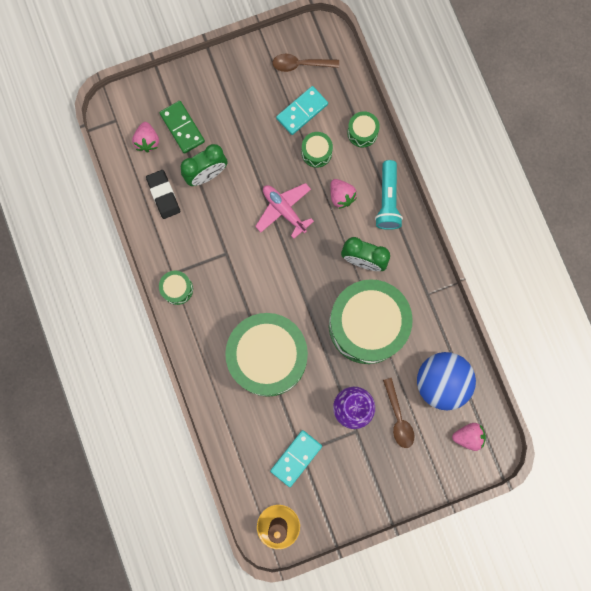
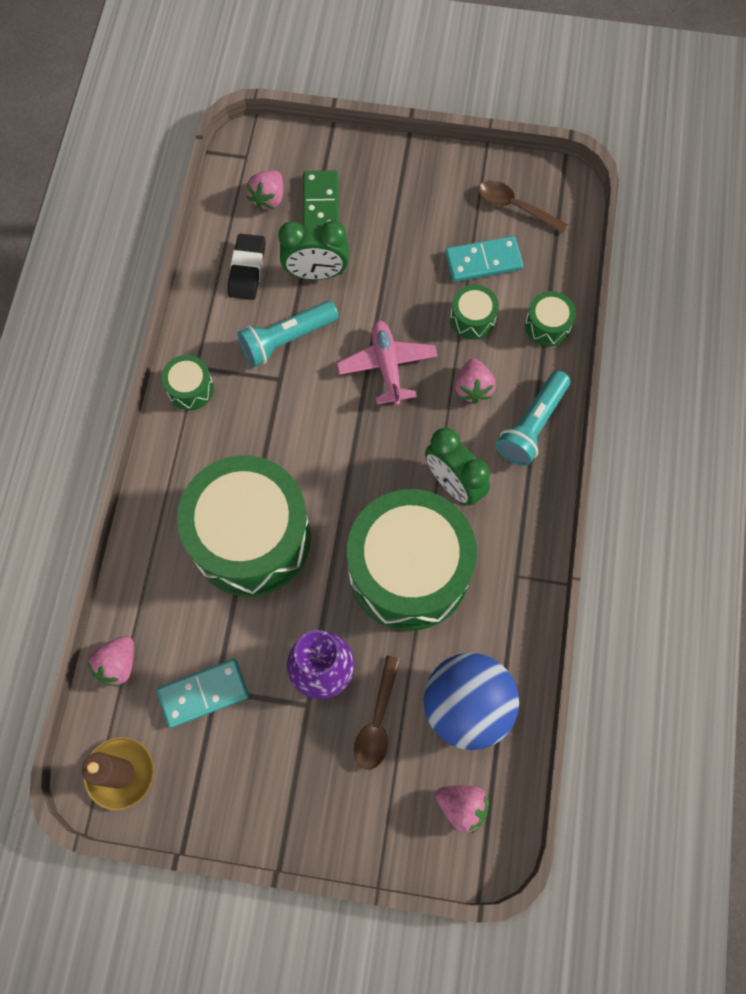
camera: 30 degrees right, 10 degrees down
(215, 226) = (286, 339): none -> turquoise flashlight
(239, 470) = (118, 664): none -> pink strawberry

